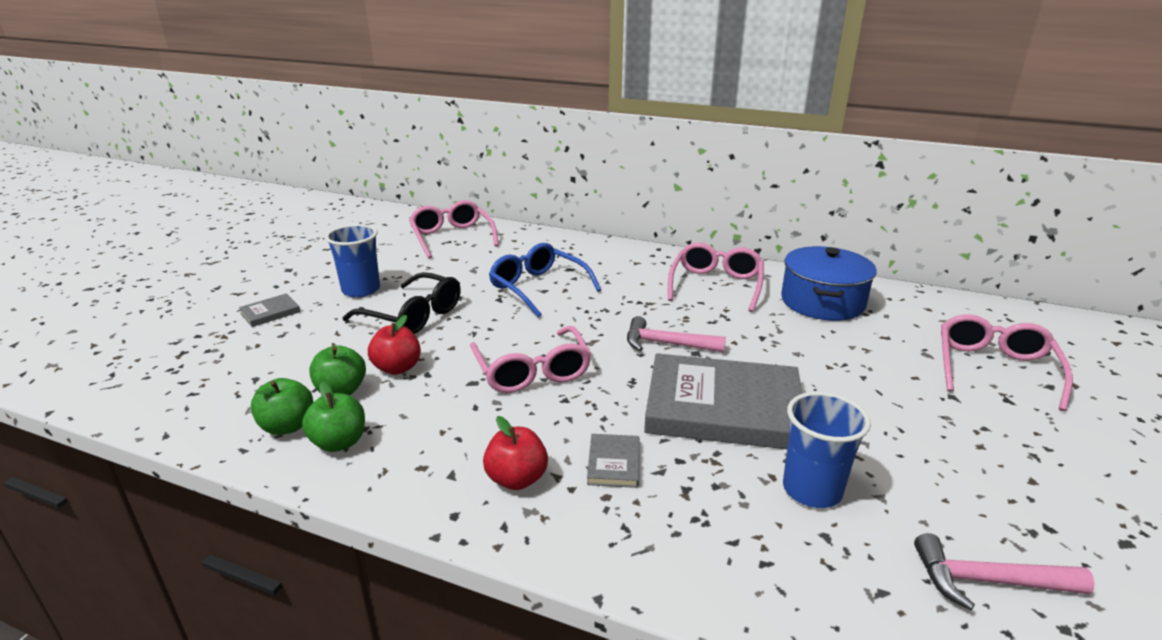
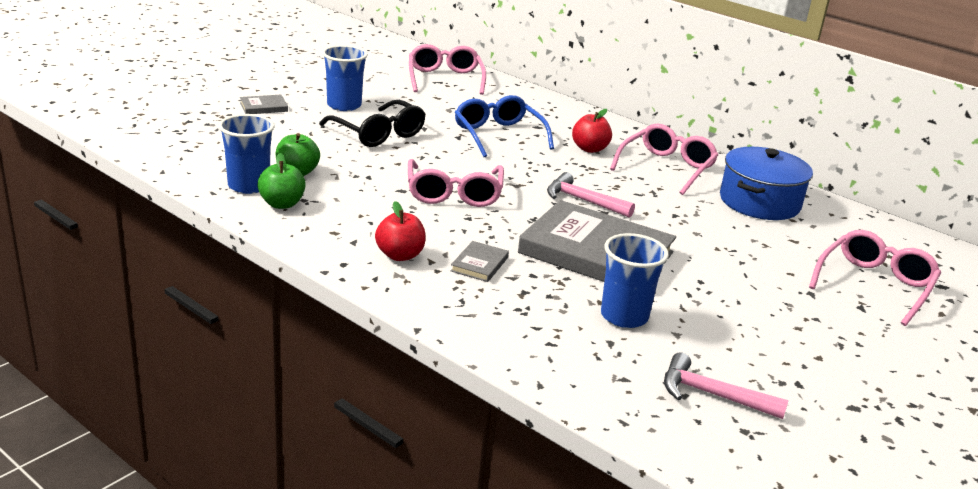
camera: 15 degrees right, 0 degrees up
(287, 426) = (249, 186): green apple -> blue cup
(397, 368) = (347, 167): red apple -> red apple (589, 149)

